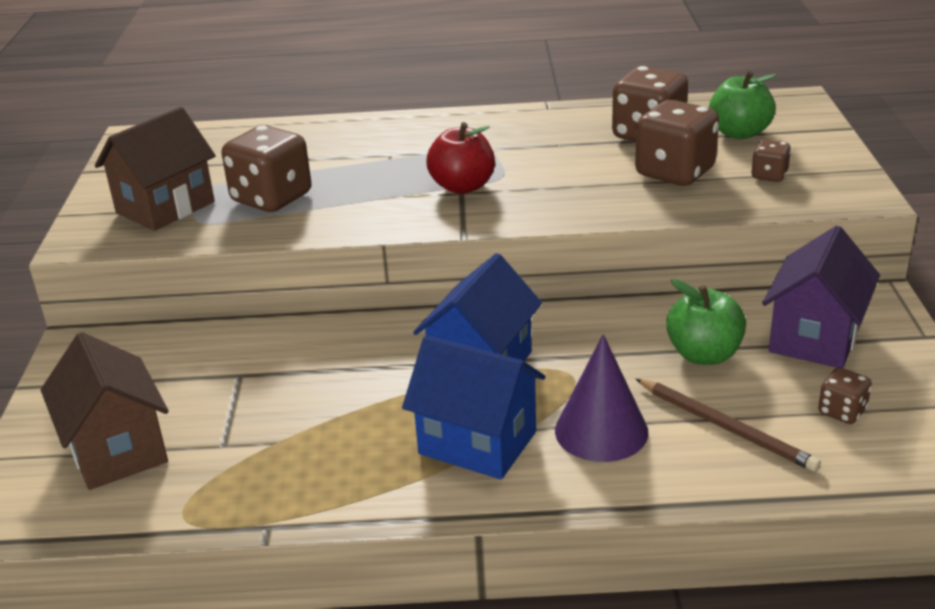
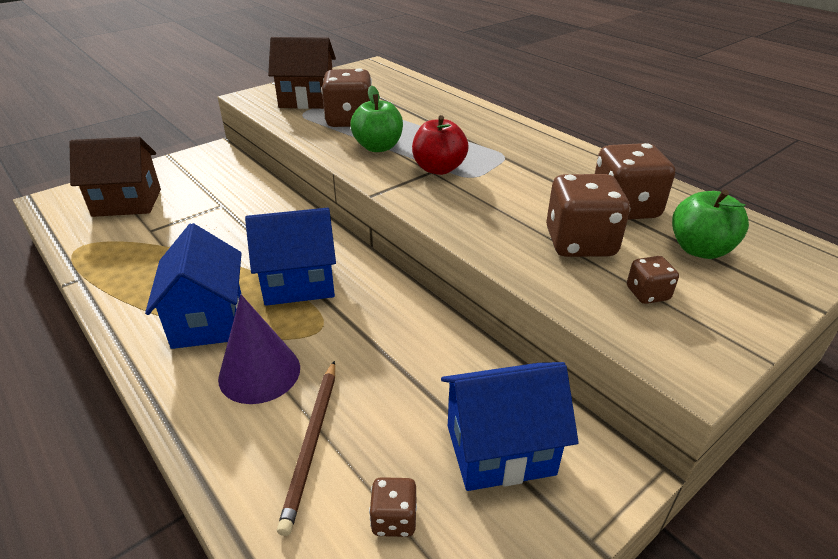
camera: 50 degrees right, 5 degrees up
(117, 450) = (127, 203): brown house -> brown house turned 60 degrees clockwise
(704, 355) = (407, 386): green apple -> green apple (378, 147)
(815, 338) = (500, 450): purple house -> blue house

